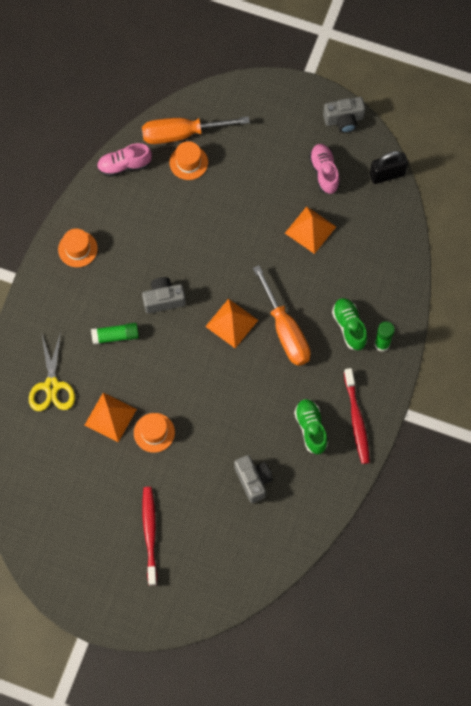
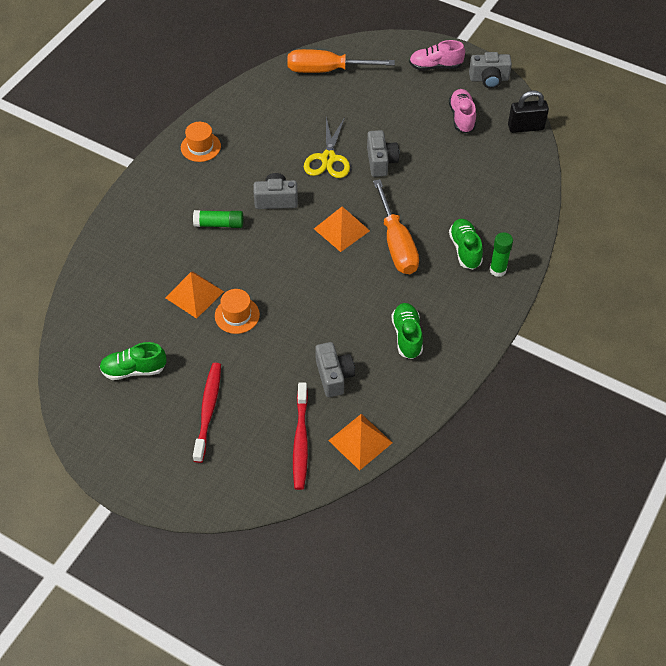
camera: 10 degrees right, 15 degrees down
(52, 386) = (141, 258): yellow scissors -> yellow scissors (328, 158)
(74, 504) = (134, 370): none -> green shoe
(124, 165) = (264, 87): pink shoe -> pink shoe (435, 66)
(188, 162) = (328, 93): orange hat -> none
(254, 238) = (381, 161): none -> grey camera
(310, 229) = (439, 162): orange pyramid -> orange pyramid (360, 441)
(356, 420) = (459, 335): red toothbrush -> red toothbrush (301, 441)

